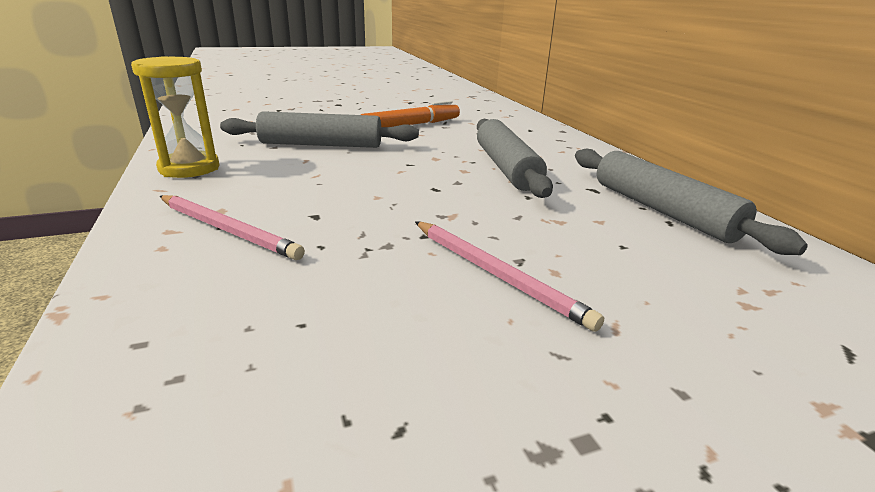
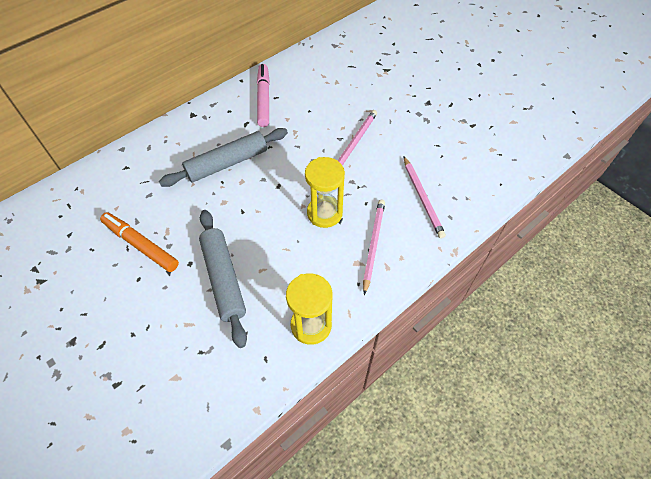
camera: 110 degrees left, 30 degrees up
(246, 317) = (422, 198): none -> pink pencil
(343, 207) = (324, 213): none -> yellow hourglass
(662, 210) = (263, 99): grey rolling pin -> pink marker

